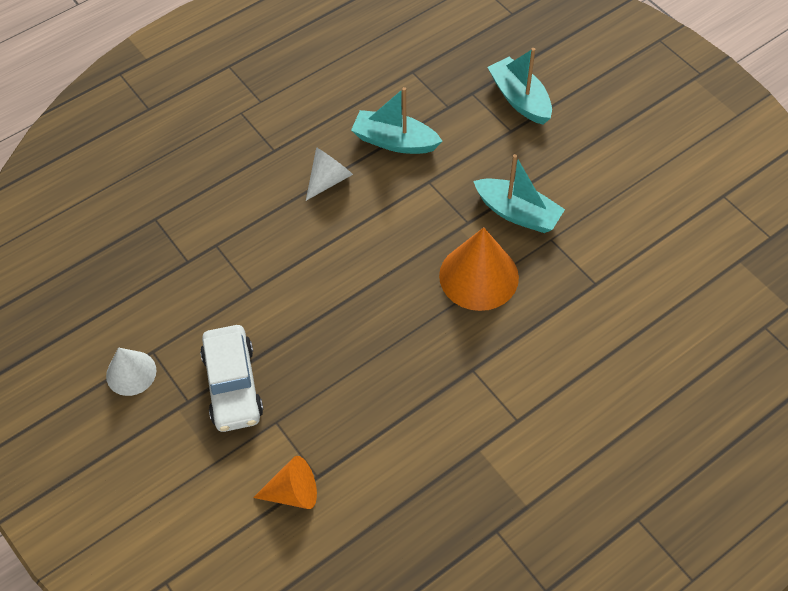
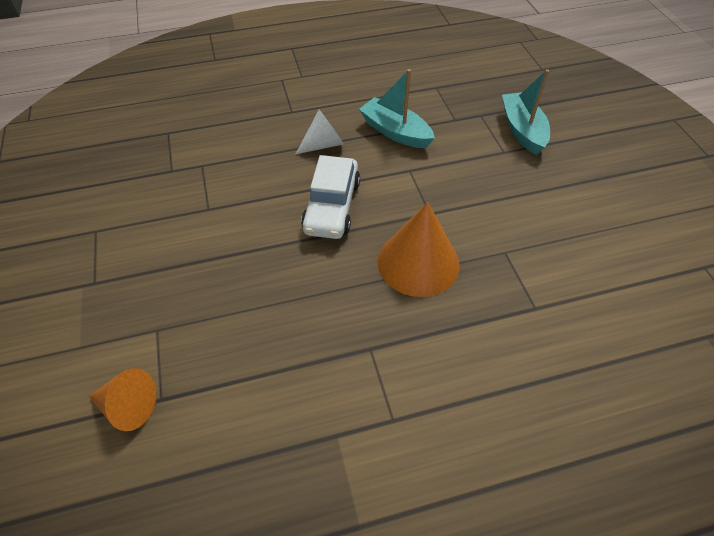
camera: 20 degrees right, 5 degrees down
(131, 373) = (66, 242): white cone -> none
(233, 385) = (141, 282): white car -> white car (331, 206)
(517, 213) = (481, 219): turquoise boat -> none

